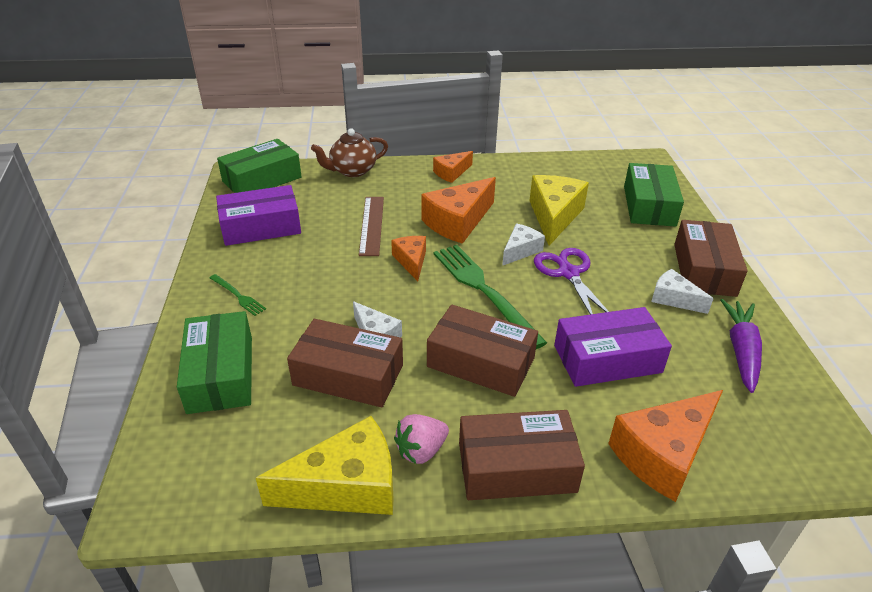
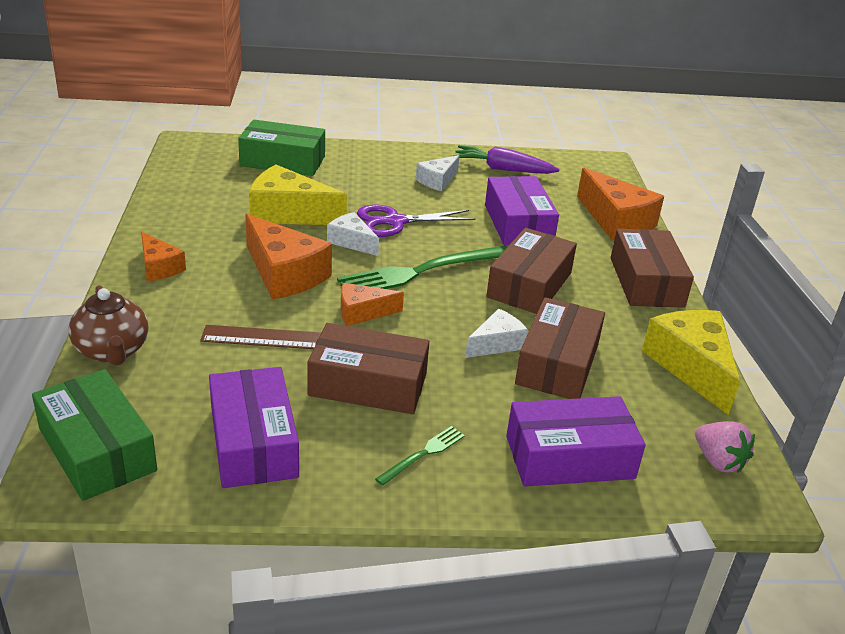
camera: 90 degrees left, 5 degrees down
(221, 374) = (569, 457): green box -> purple box
(421, 450) = (642, 325): pink strawberry -> pink strawberry (718, 461)
(704, 269) = (396, 159): brown box -> brown box (368, 384)

